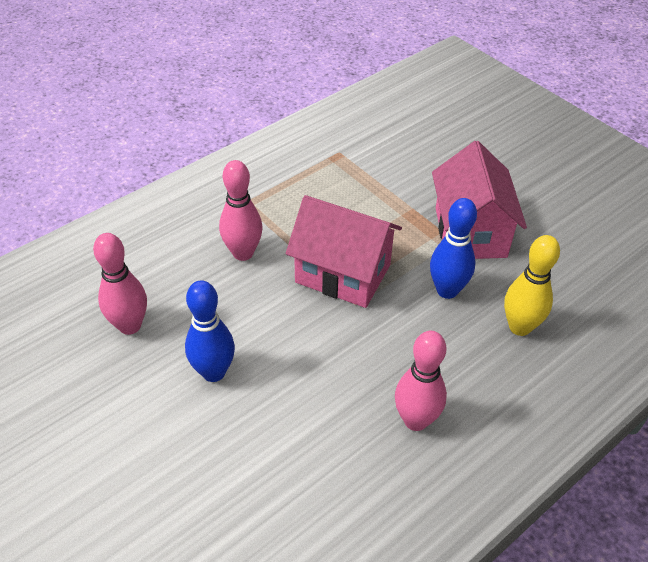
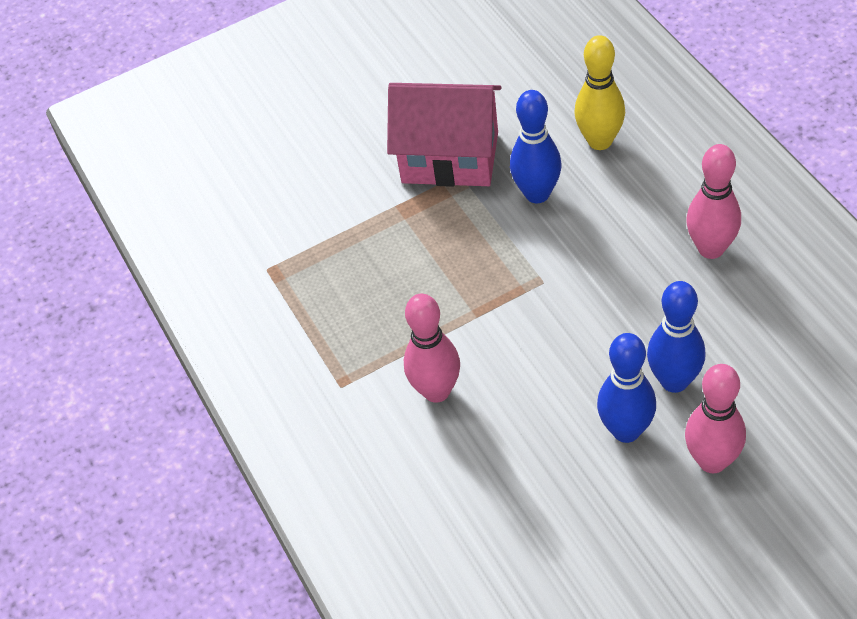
camera: 70 degrees left, 5 degrees up
(130, 325) = (540, 522): pink bowling pin -> pink bowling pin (712, 461)
(265, 402) = (674, 381): none -> blue bowling pin
(343, 273) = (492, 288): pink house -> none

